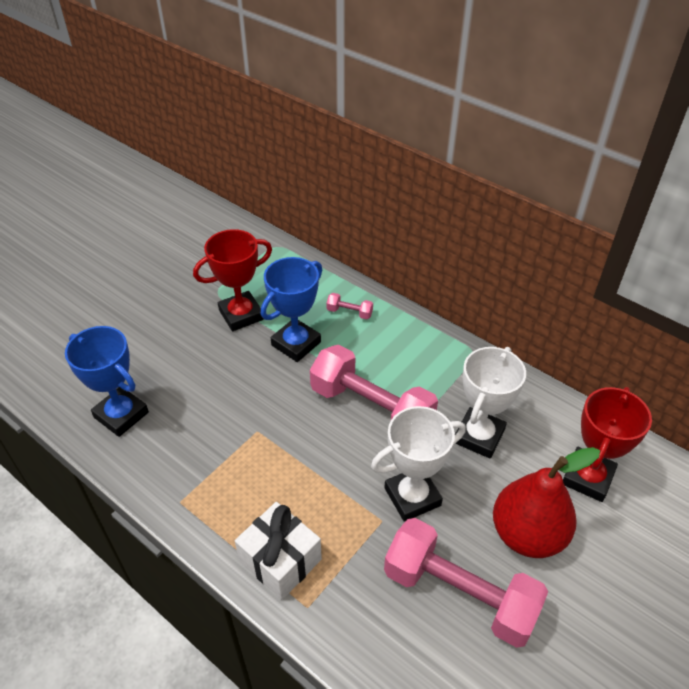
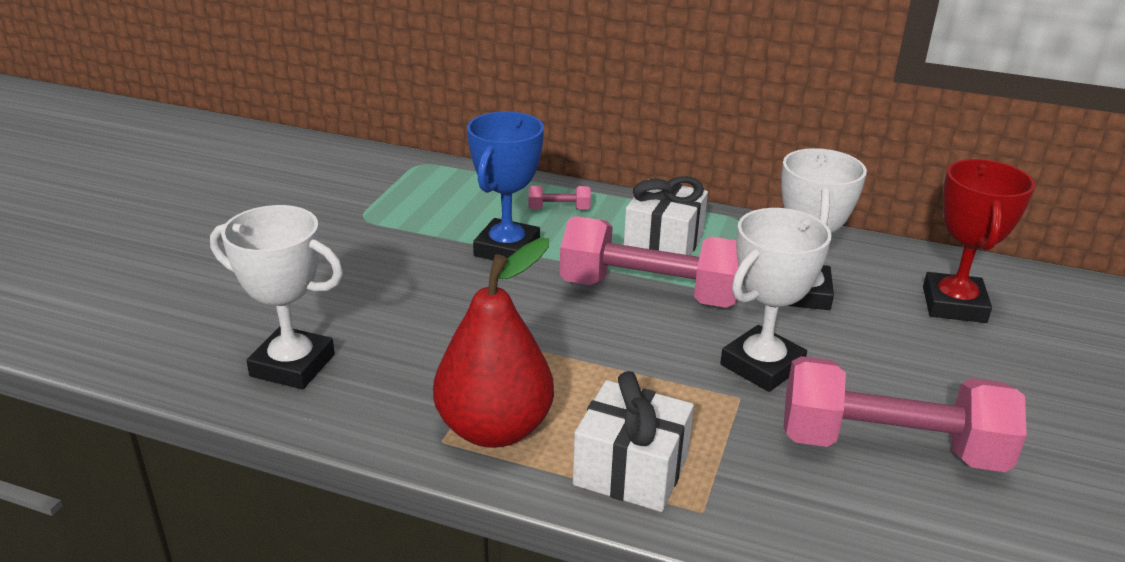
camera: 20 degrees left, 15 degrees down
(121, 415) = (292, 365): blue trophy -> white trophy
(241, 315) = (412, 234): red trophy -> none
(406, 363) = (663, 243): none -> white gift
(527, 534) = (926, 370): red pear -> red pear (494, 429)

